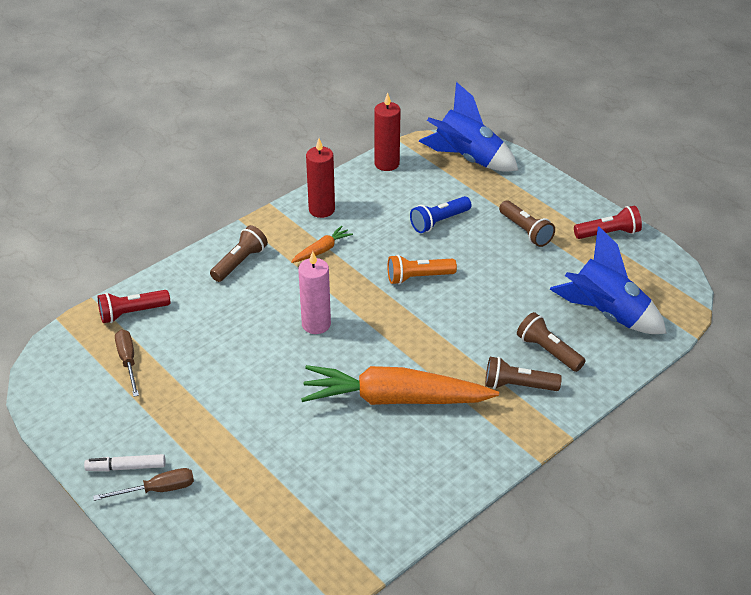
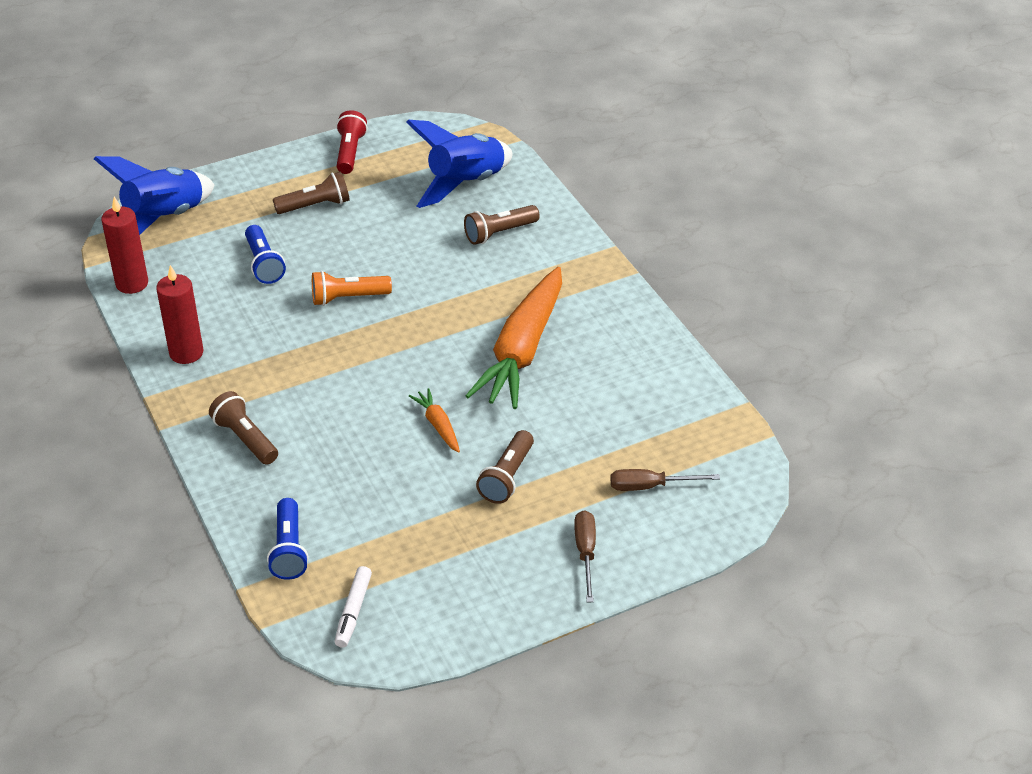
camera: 75 degrees left, 0 degrees up
(126, 467) = (544, 577): white marker -> white marker (353, 611)
(128, 361) = (374, 561): brown screwdriver -> brown screwdriver (650, 486)
(132, 313) = (289, 549): red flashlight -> blue flashlight
(316, 324) = (385, 390): pink candle -> none
(322, 250) = (261, 365): orange carrot -> orange carrot (438, 425)
(418, 277) = (348, 298): orange flashlight -> orange flashlight turned 75 degrees clockwise
(518, 385) = (537, 263): brown flashlight -> brown flashlight (507, 477)

